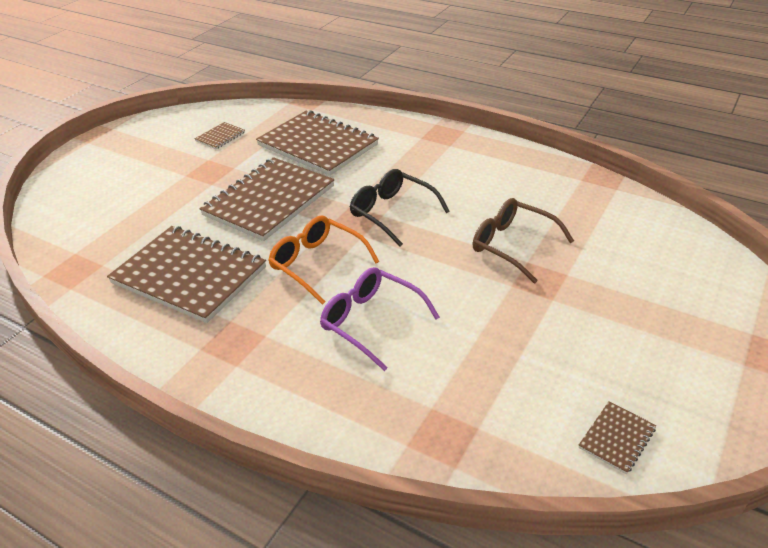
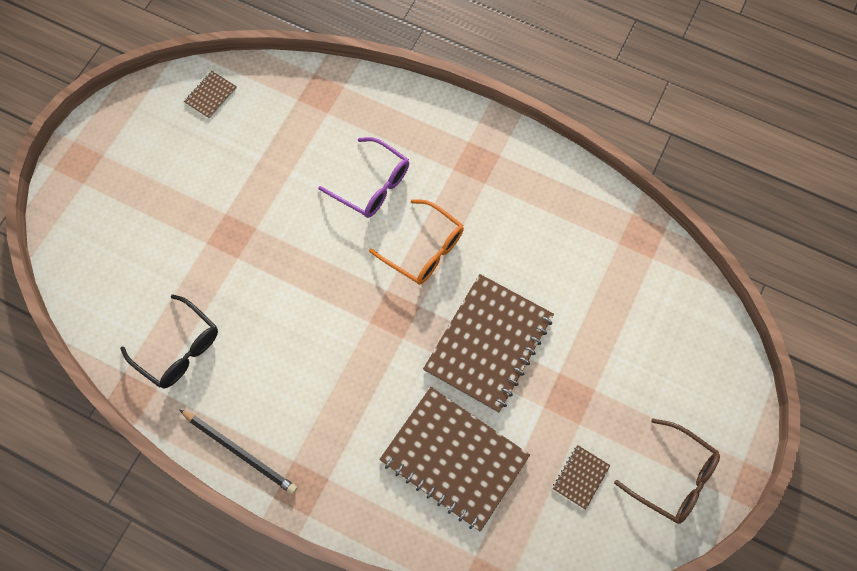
camera: 175 degrees right, 30 degrees up
(189, 275) = (535, 232): brown notebook -> none
(392, 213) = (359, 325): black glasses -> black glasses (179, 348)
(495, 149) = (240, 452): none -> black pencil
(512, 245) = (247, 279): brown glasses -> brown glasses (673, 477)

